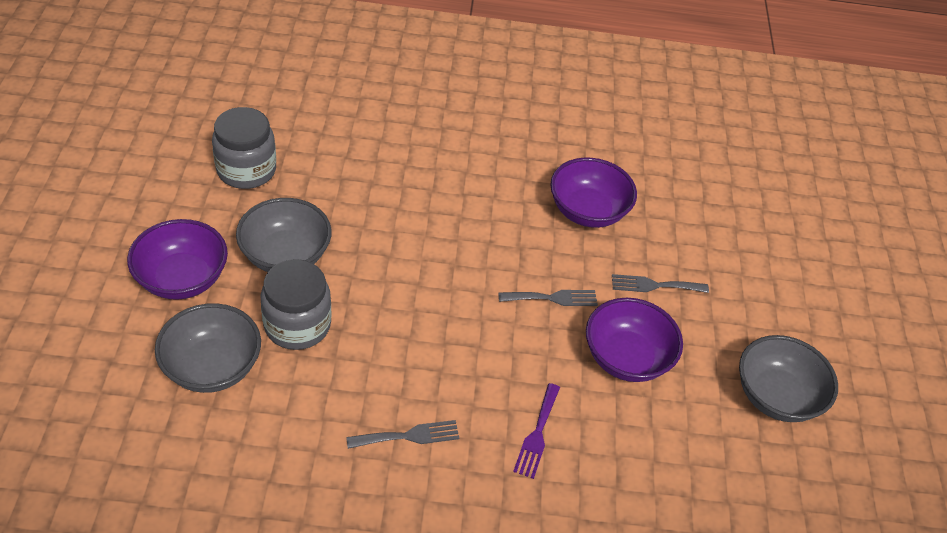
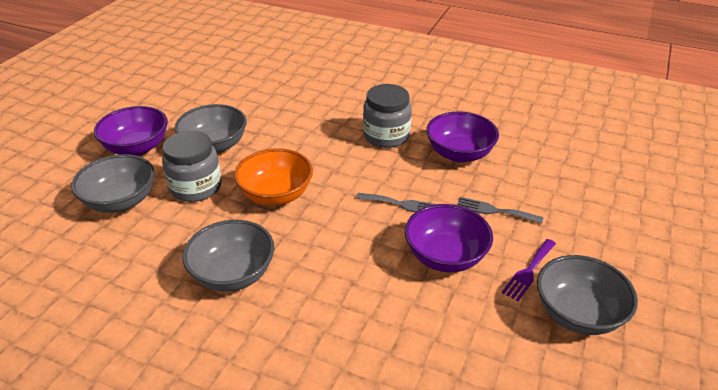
camera: 25 degrees right, 10 degrees down
(246, 170) = (220, 96): grey jar -> grey jar (386, 136)
(402, 315) = (276, 195): none -> orange bowl
(408, 436) = (233, 274): grey fork -> grey bowl
(537, 434) = (339, 296): purple fork -> purple fork (528, 271)

